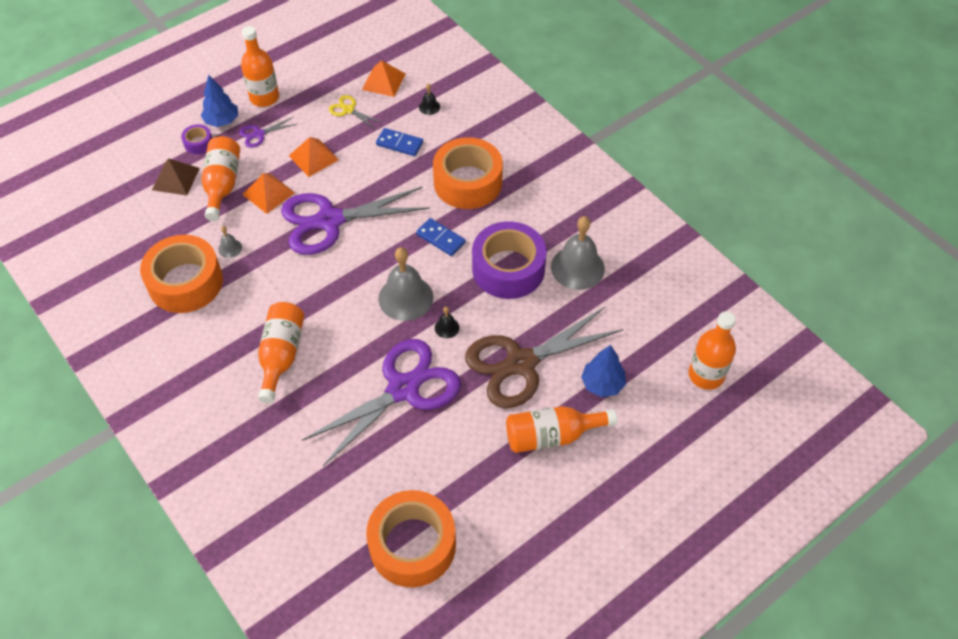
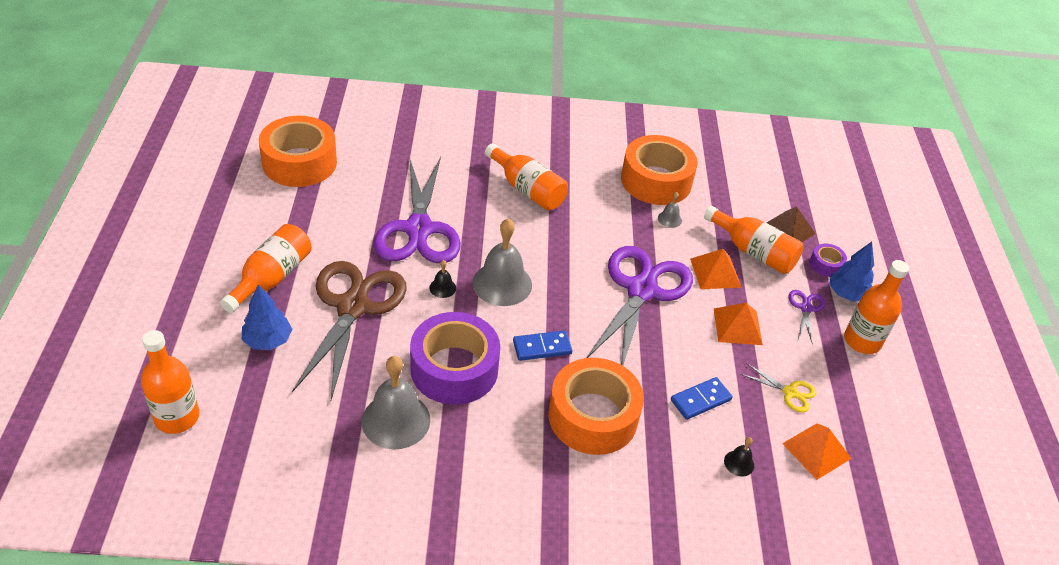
camera: 125 degrees right, 10 degrees down
(348, 110) = (790, 392): yellow scissors -> yellow scissors turned 45 degrees clockwise

